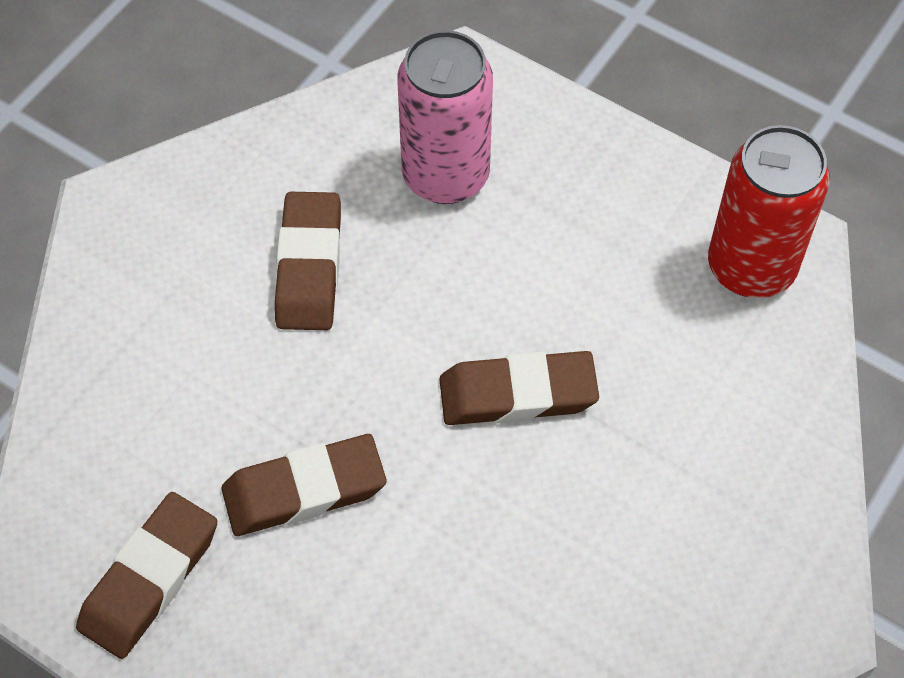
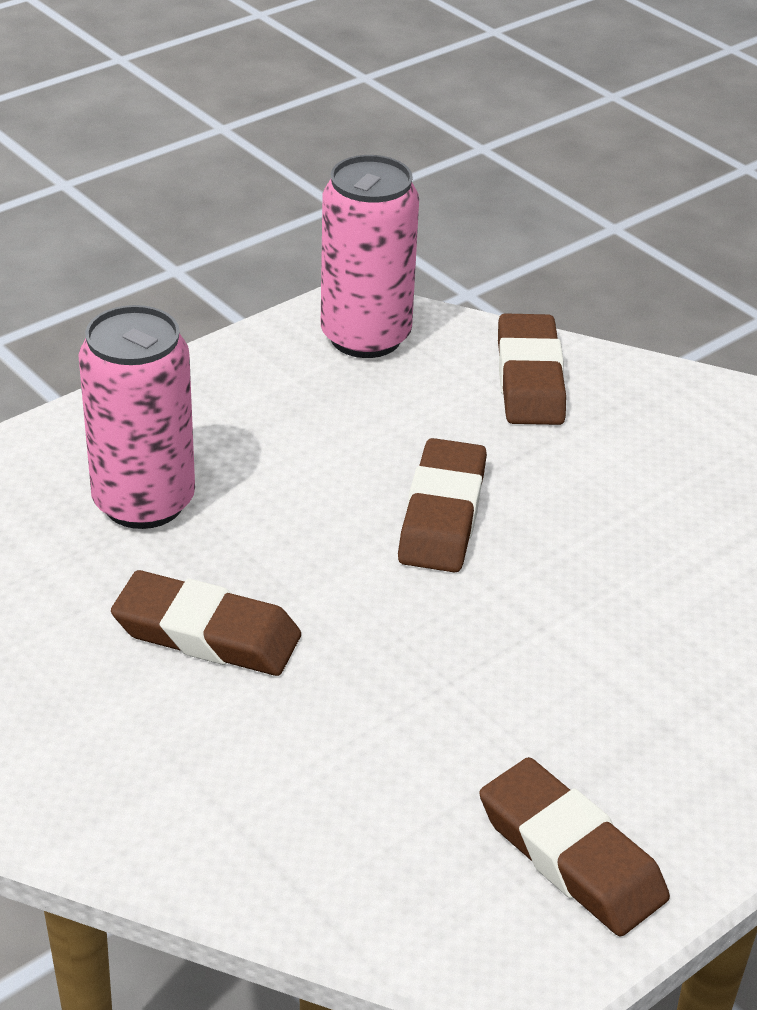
camera: 75 degrees left, 20 degrees down
(304, 490) = (498, 698): brown eraser -> brown eraser (529, 378)
(751, 267) = (365, 337): red can -> pink can

